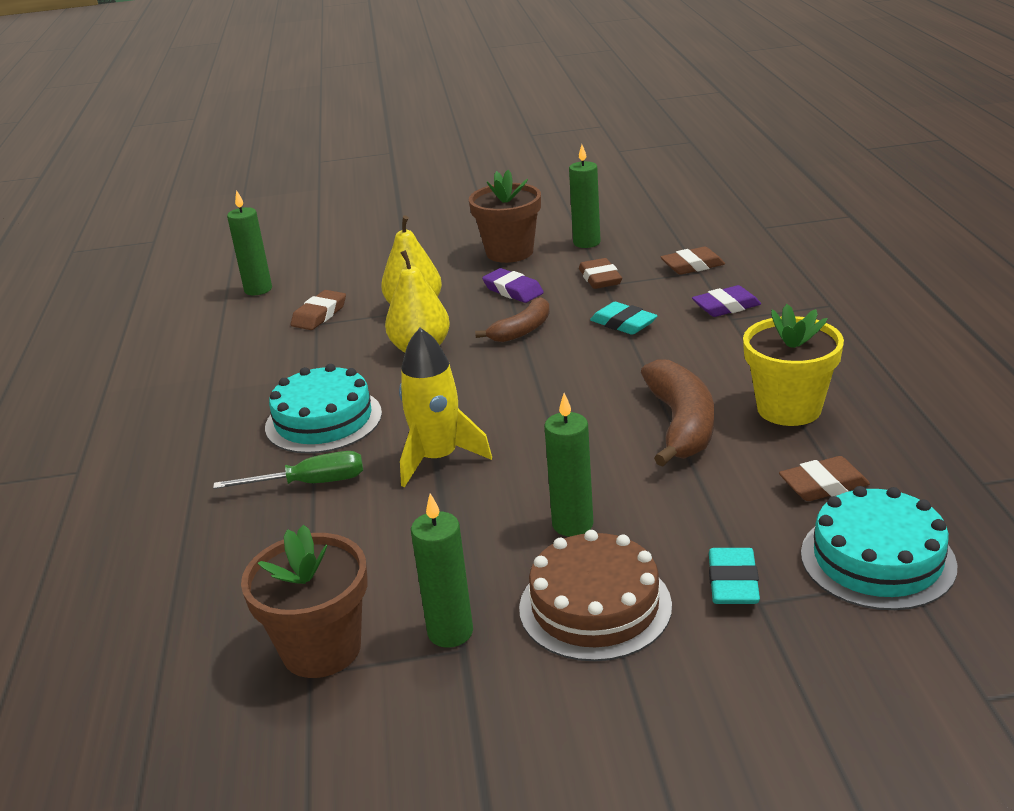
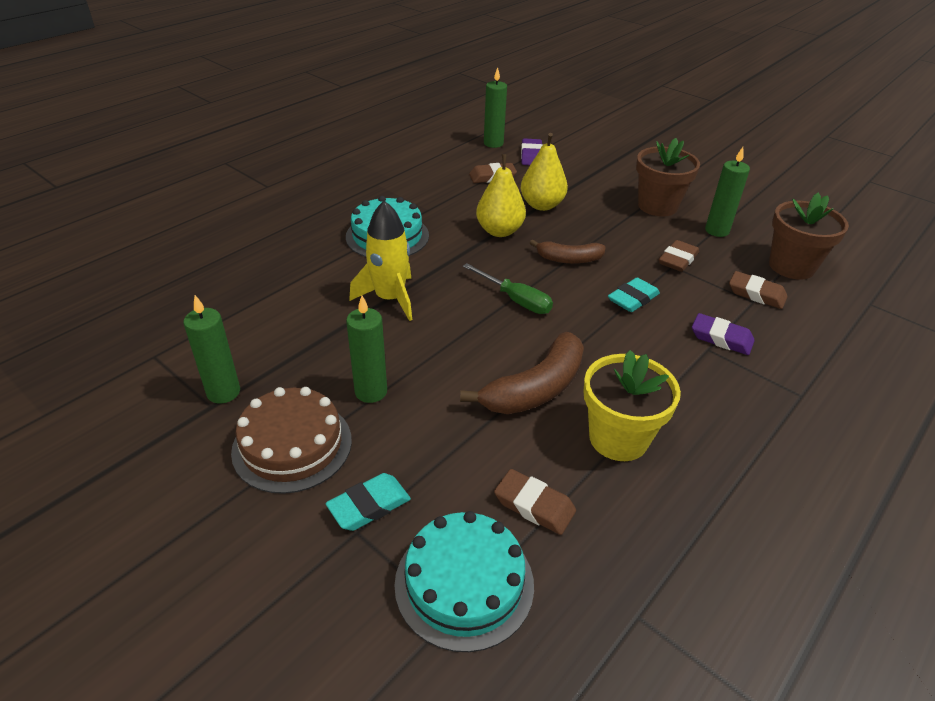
camera: 45 degrees right, 10 degrees up
(310, 483) = (322, 264): green screwdriver -> green screwdriver (515, 300)
(321, 649) = (176, 349): brown flower pot -> brown flower pot (791, 266)
(513, 290) = (612, 231): purple eraser -> purple eraser (531, 156)
(623, 323) = (633, 299): turquoise eraser -> turquoise eraser turned 45 degrees clockwise

